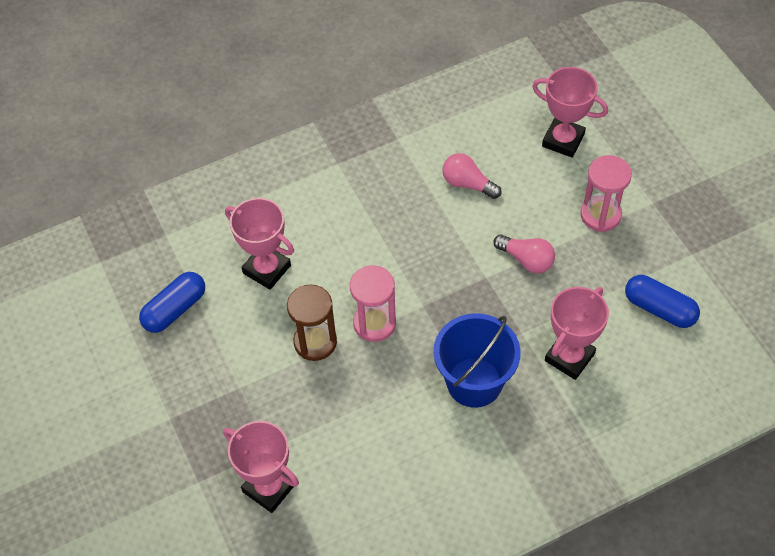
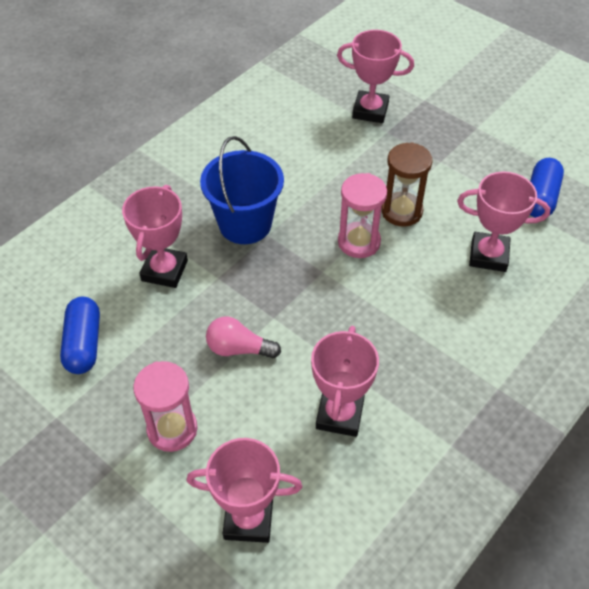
camera: 155 degrees right, 5 degrees down
(468, 184) = (340, 415): pink light bulb -> pink trophy
(659, 309) = (84, 344): blue capsule -> blue capsule turned 75 degrees clockwise

